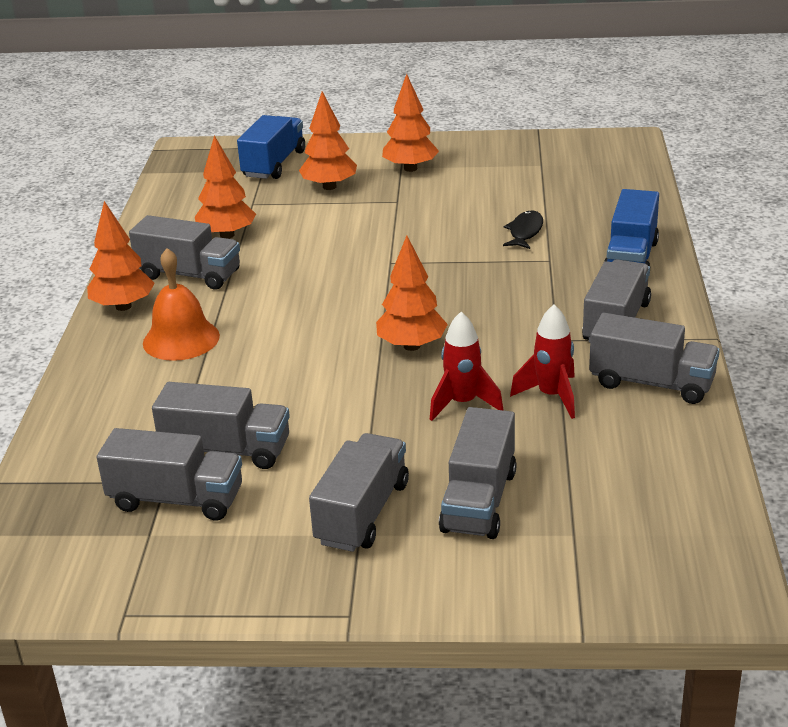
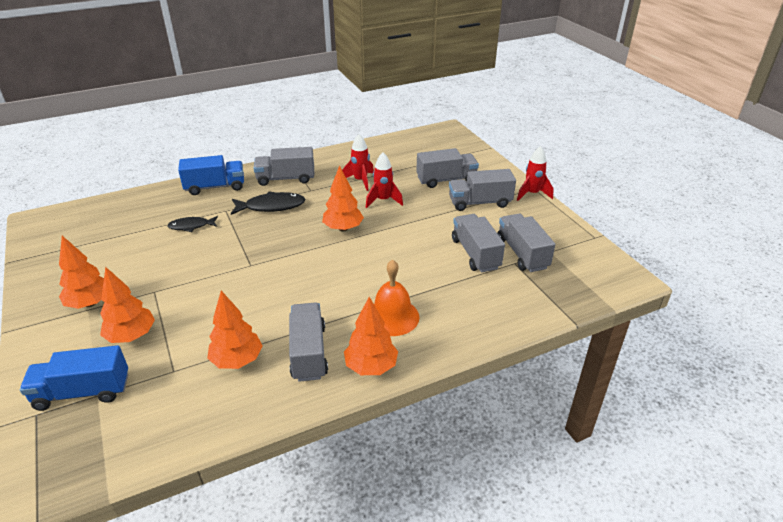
camera: 120 degrees left, 5 degrees up
(331, 601) = (532, 194): none -> red rocket
(530, 297) = (271, 206): none -> black fish
(651, 383) = (333, 161): grey truck -> none

